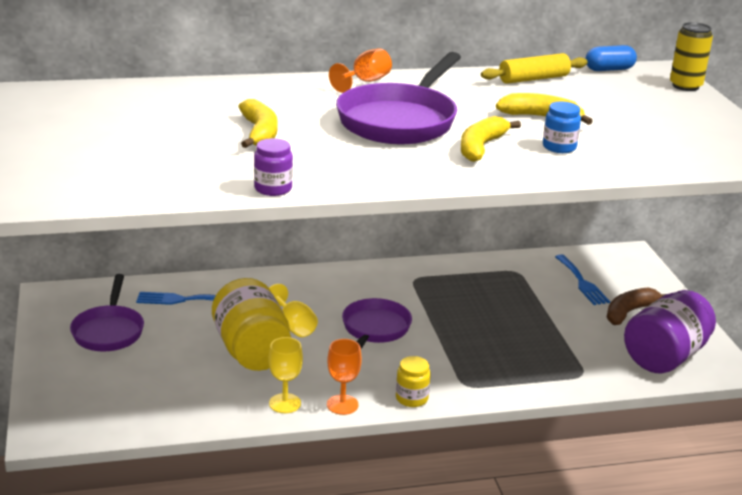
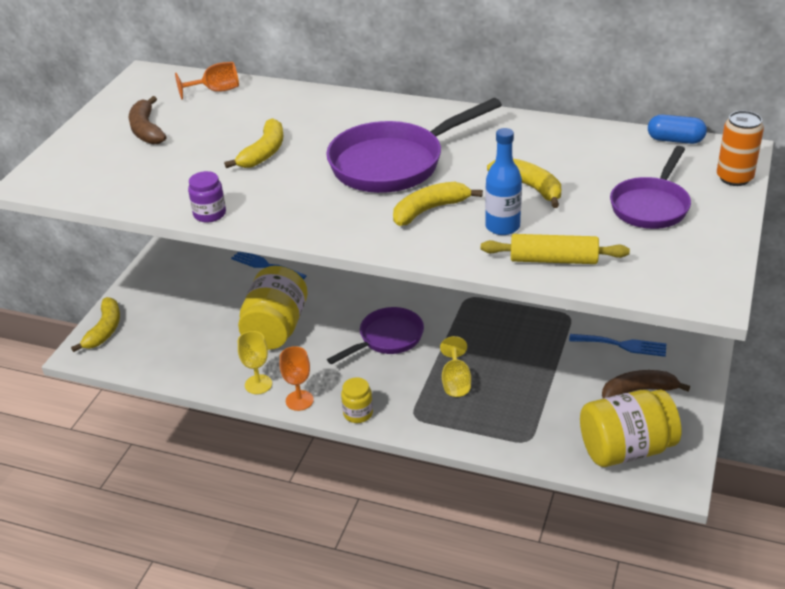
camera: 35 degrees right, 10 degrees up
(51, 403) = (104, 330): none -> yellow banana
(100, 135) = (146, 130): none -> brown banana
(109, 331) = (191, 279): purple pan -> purple pan (651, 206)
(293, 326) = (327, 315): yellow goblet -> yellow goblet (456, 382)
(365, 82) = (415, 112): orange goblet -> orange goblet (216, 91)
(533, 79) = (579, 138): yellow rolling pin -> yellow rolling pin (553, 260)
(559, 147) = (502, 227): blue jar -> blue bottle
(582, 282) = (622, 345): blue fork -> blue fork turned 90 degrees counterclockwise
(665, 356) = (626, 449): purple jar -> yellow jar
(685, 86) = (734, 178): yellow can -> orange can

